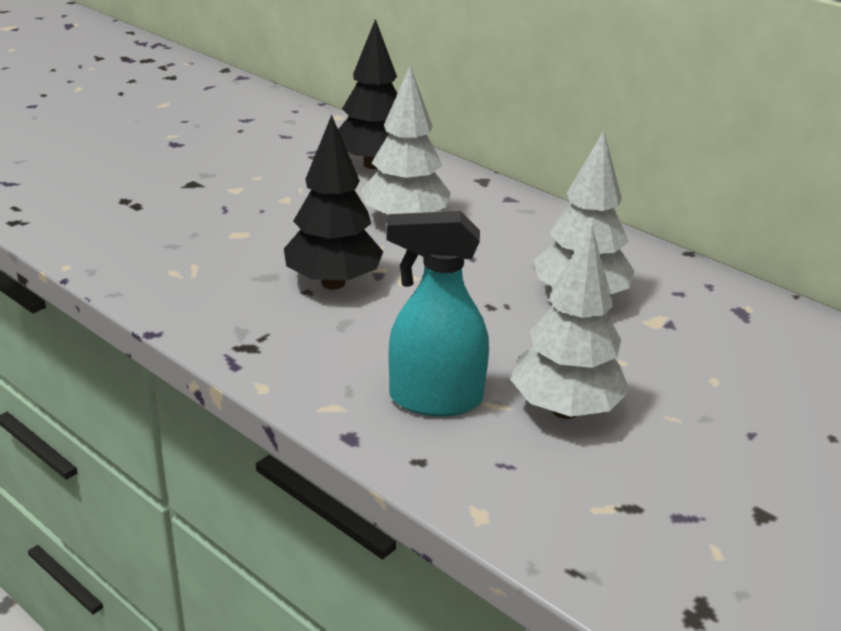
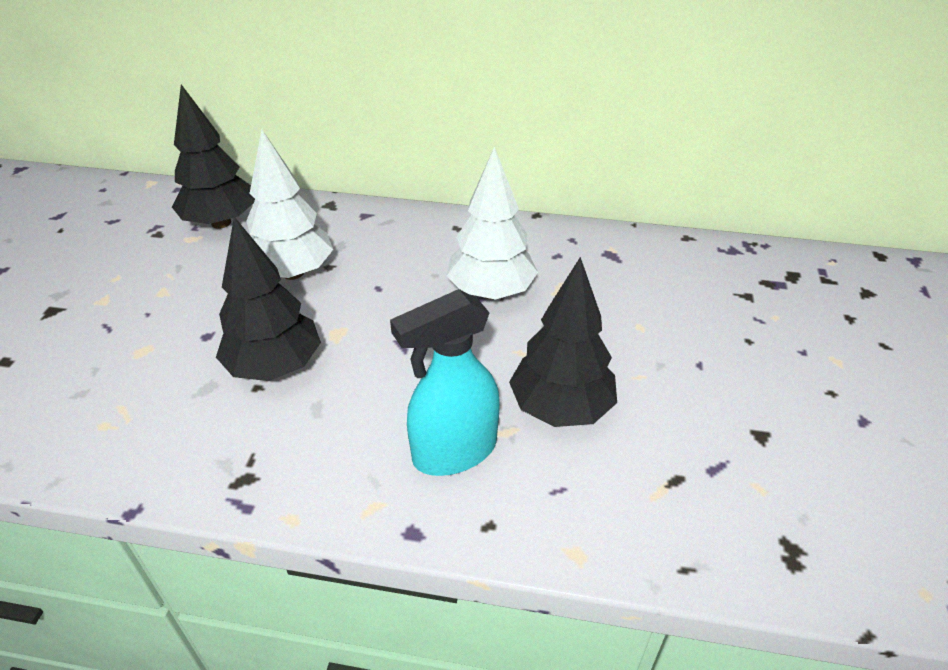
camera: 30 degrees left, 10 degrees up
(565, 409) = (561, 408): white tree -> black tree

